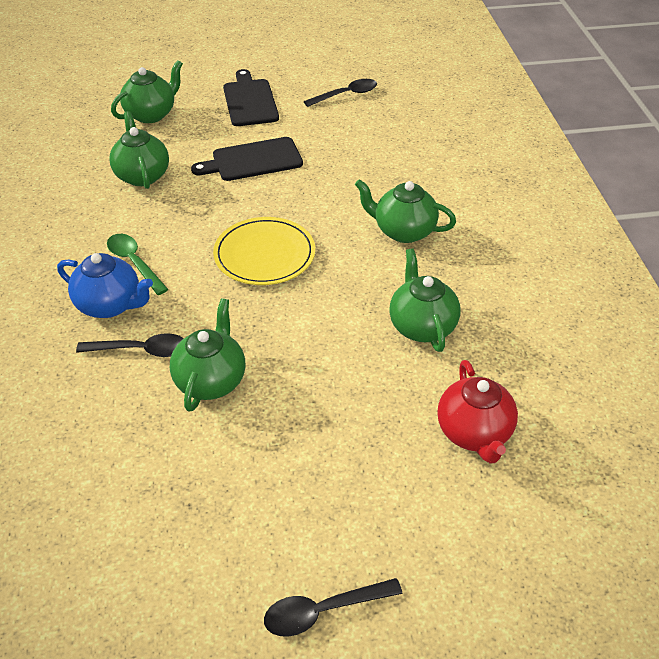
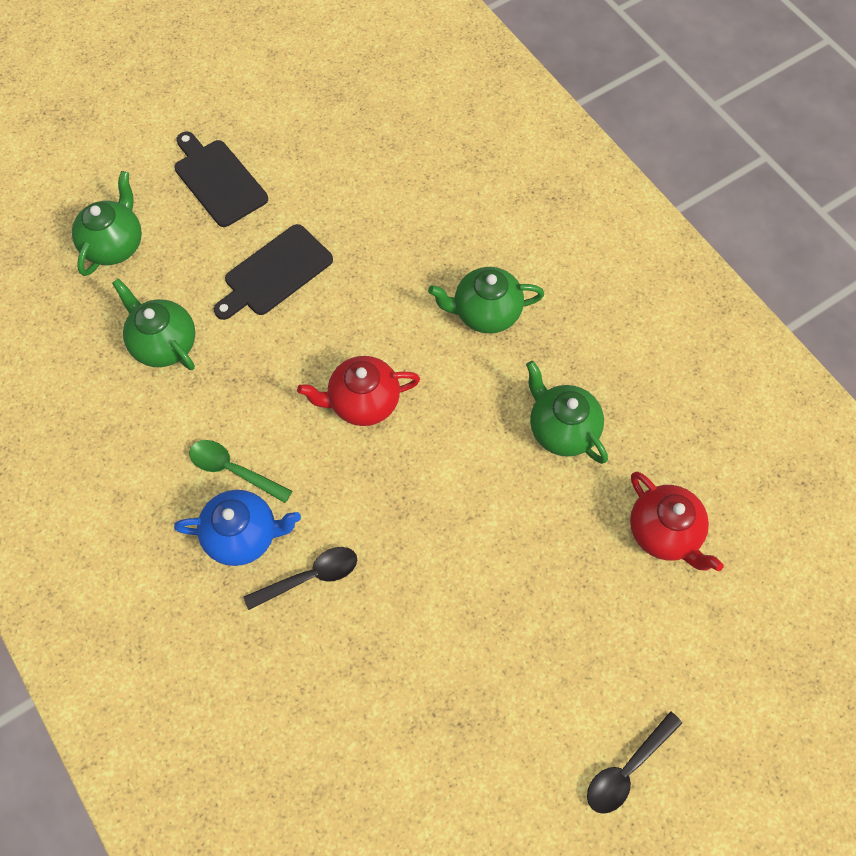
camera: 25 degrees left, 20 degrees up
(211, 380) = (400, 581): green teapot -> none
(264, 254) = (363, 402): yellow plate -> red teapot
(346, 95) = (323, 130): black spoon -> none

